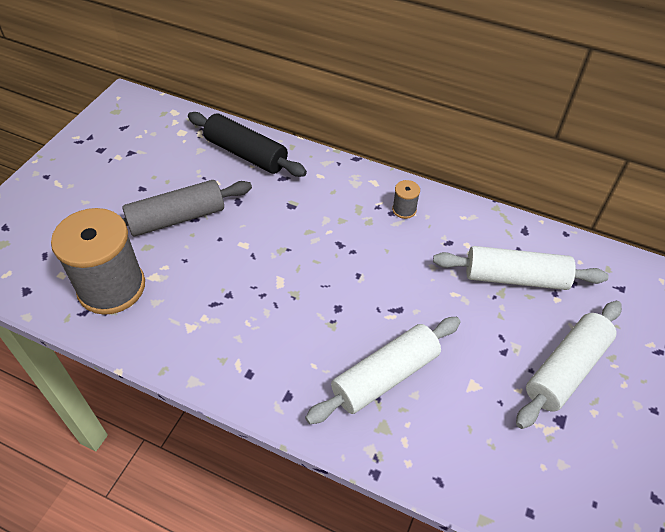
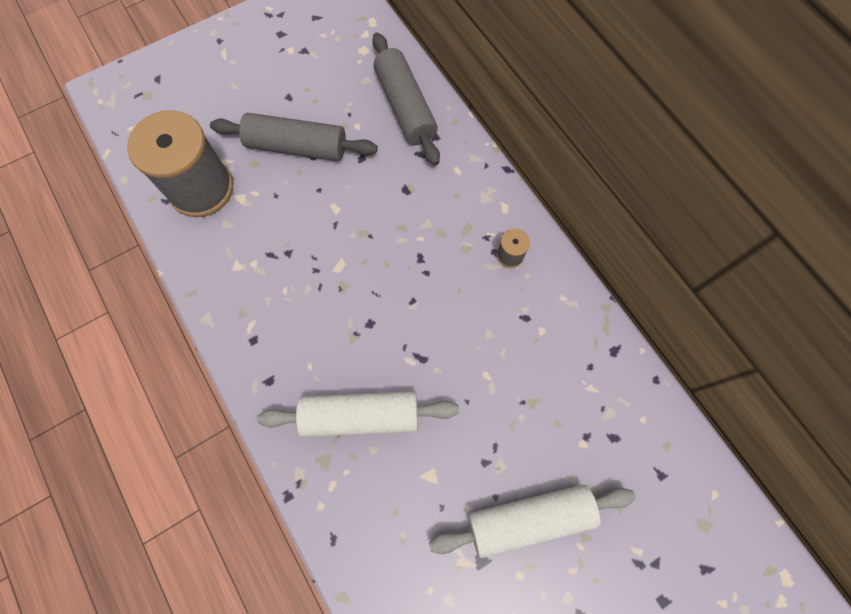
camera: 35 degrees right, 20 degrees up
(246, 154) = (405, 107): black rolling pin -> grey rolling pin
(515, 278) = (560, 396): white rolling pin -> none

